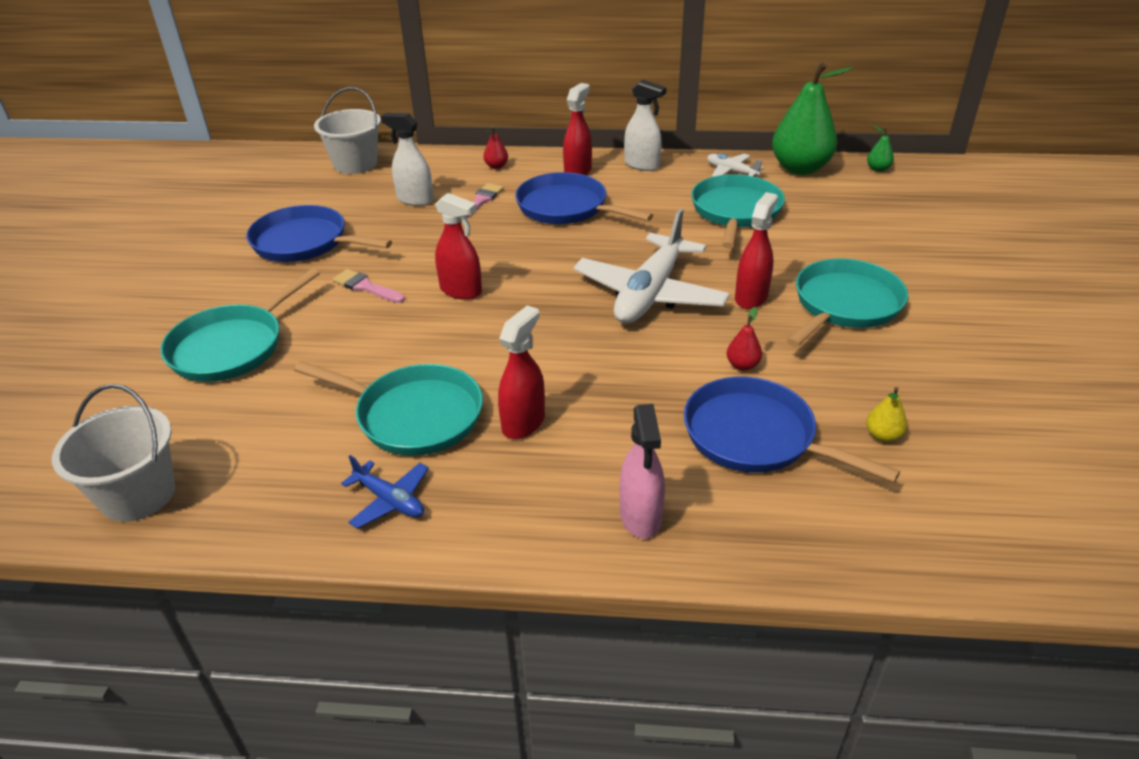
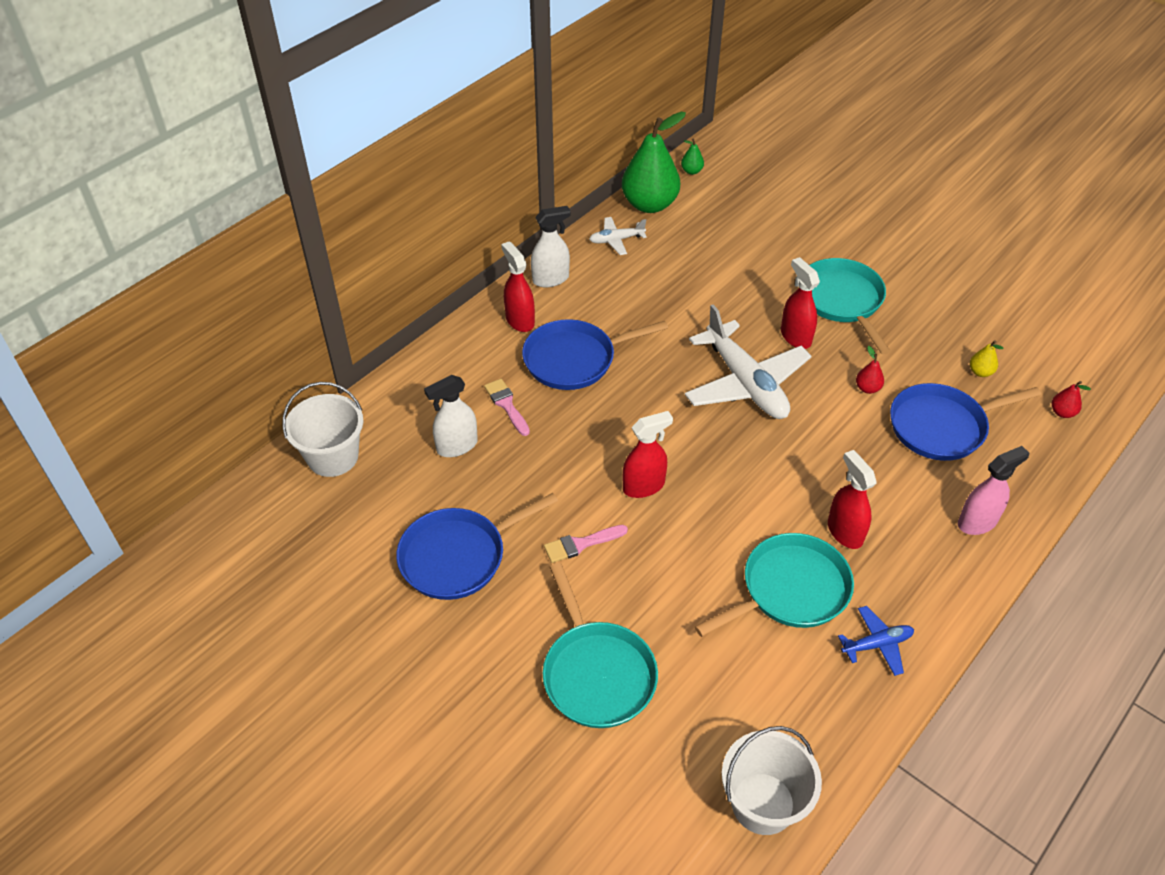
camera: 55 degrees left, 10 degrees up
(496, 166) = (452, 364): red pear -> red pear (1062, 412)
(640, 516) = (977, 522): pink spray bottle -> pink spray bottle turned 60 degrees counterclockwise
(735, 212) = (677, 275): turquoise pan -> none

